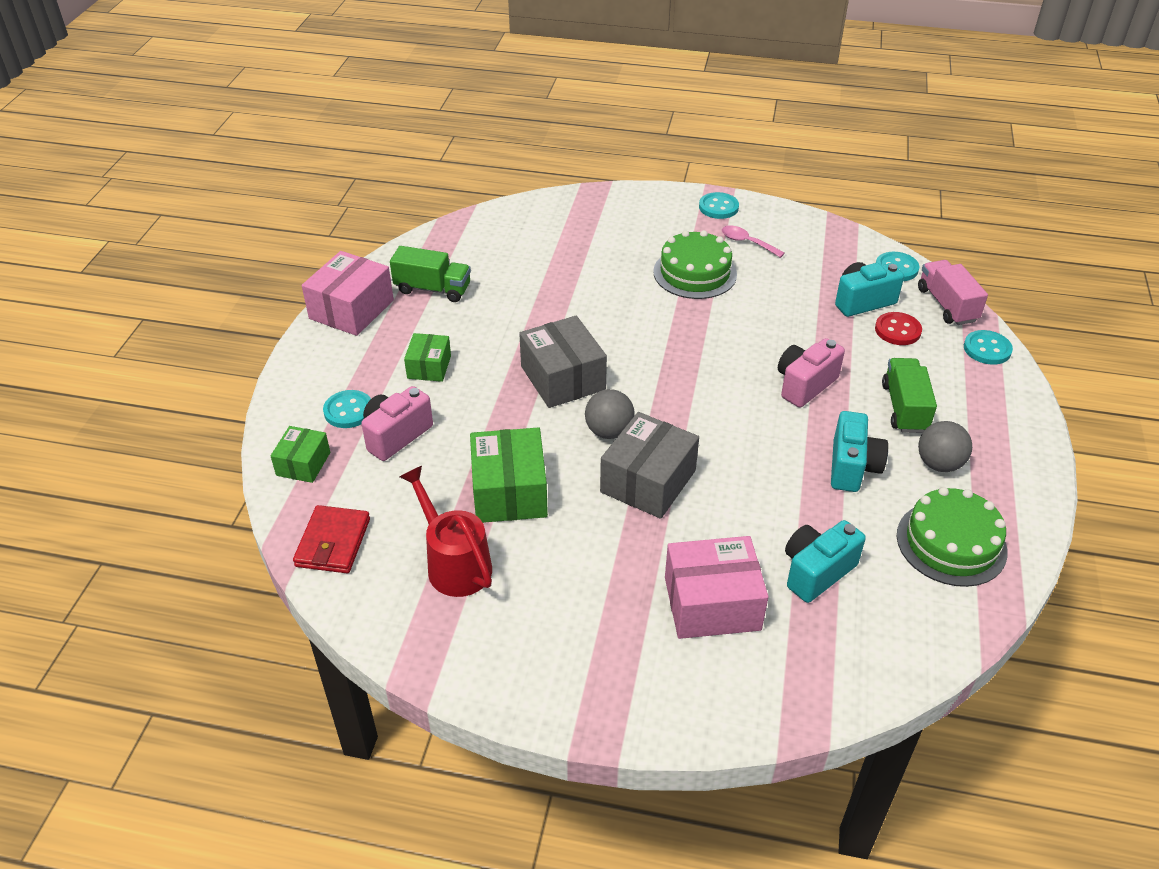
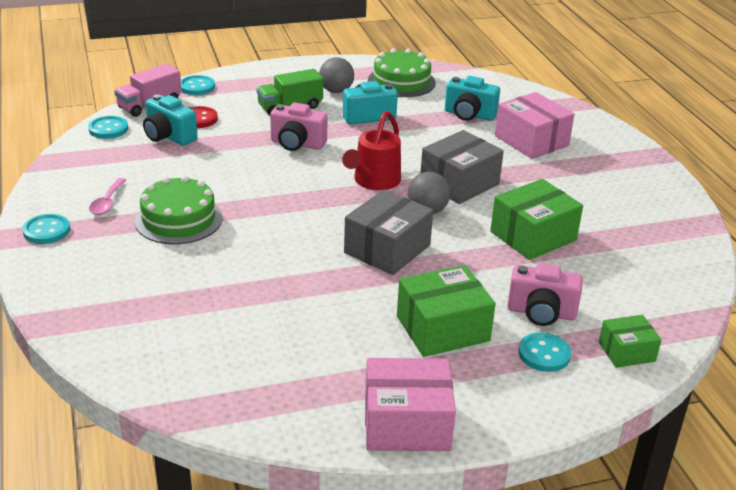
camera: 120 degrees left, 10 degrees down
(333, 543) = (671, 298): red wallet -> none
(429, 367) = (442, 328): green box -> green box, size x1.71
(433, 289) = (323, 375): green truck -> none
(454, 563) = (618, 238): red watering can -> red watering can (373, 182)
(648, 481) = (459, 183): grey box -> grey box turned 45 degrees counterclockwise

